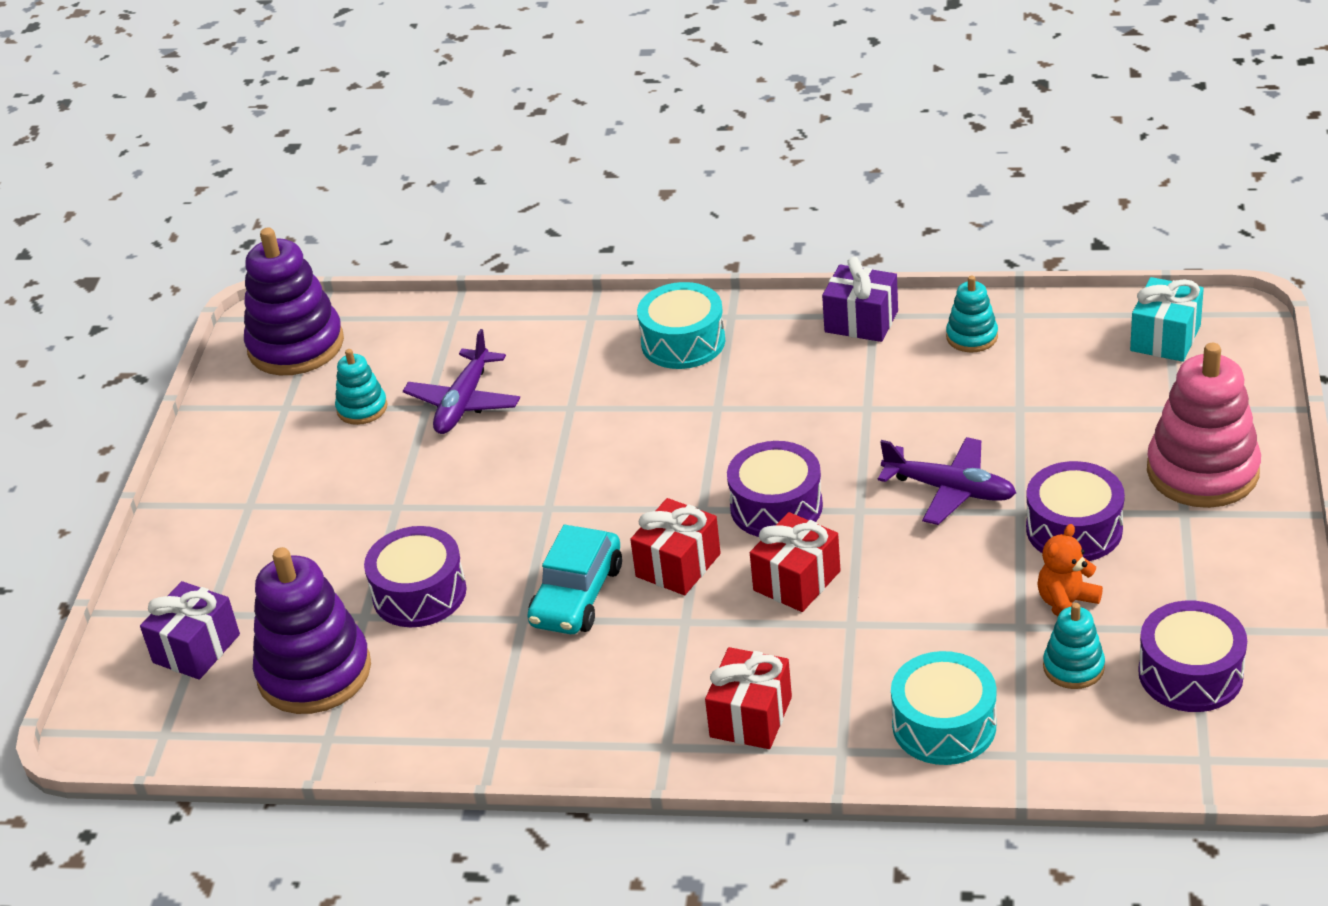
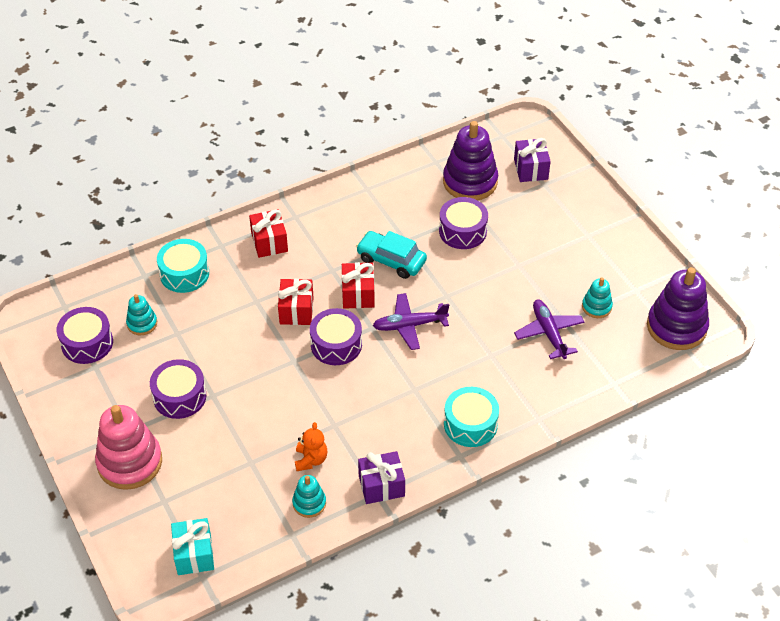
camera: 140 degrees right, 10 degrees up
(577, 595) = (391, 260): turquoise car -> turquoise car turned 45 degrees counterclockwise
(950, 490) = (256, 392): purple plane -> purple plane (409, 325)
(1067, 605) = (161, 353): orange teddy bear -> orange teddy bear (311, 459)

